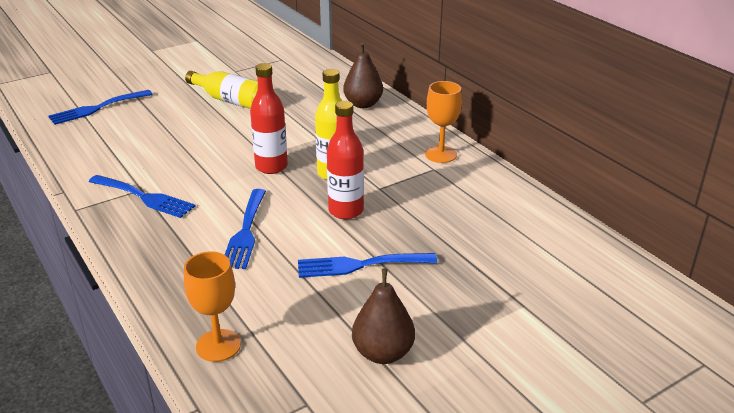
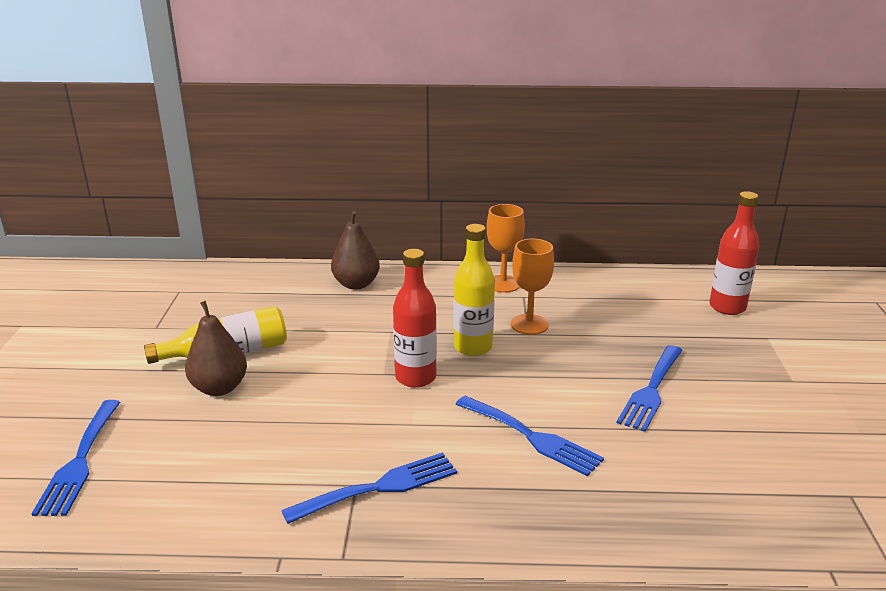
camera: 55 degrees left, 5 degrees down
(218, 345) = (730, 522): orange goblet -> orange goblet (529, 324)
(346, 211) = (550, 365): red bottle -> red bottle (727, 307)
(383, 353) = (796, 427): brown pear -> brown pear (219, 388)

